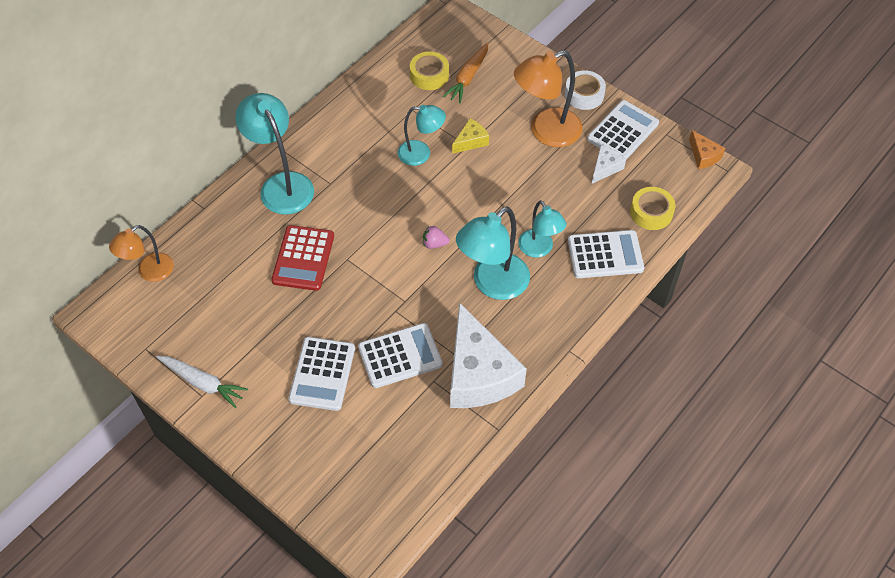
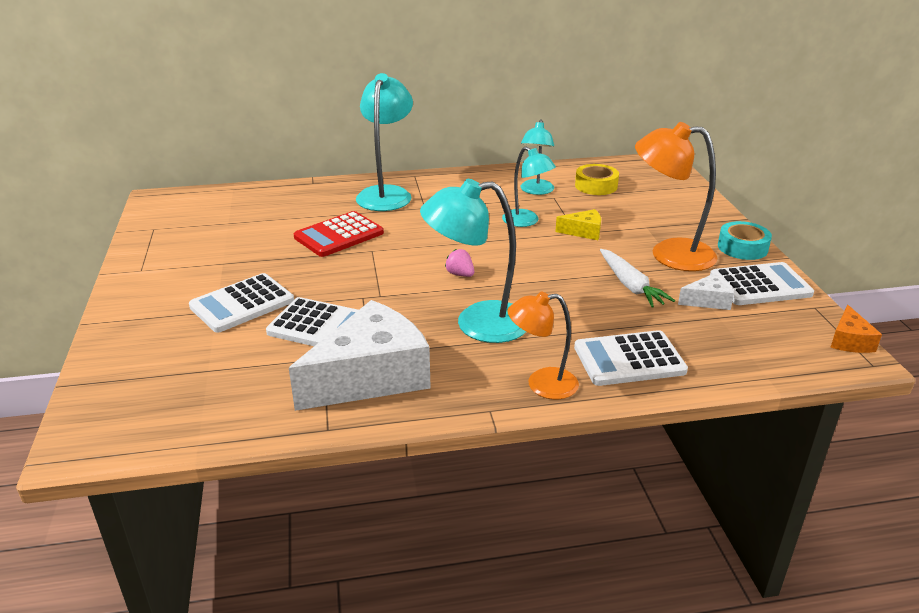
camera: 40 degrees right, 25 degrees down
(149, 272) = (224, 196): orange lamp -> orange lamp (541, 384)
(203, 383) = (154, 264): white carrot -> white carrot (630, 285)
(468, 77) = (631, 198): orange carrot -> none
(478, 374) = (371, 376): white cheese -> white cheese turned 150 degrees counterclockwise
(539, 249) = (559, 323): turquoise lamp -> turquoise lamp (536, 191)
(584, 94) = (742, 247): white tape -> turquoise tape
(605, 255) = (629, 359): white calculator -> white calculator turned 135 degrees clockwise
(651, 212) = (727, 354): yellow tape -> none

